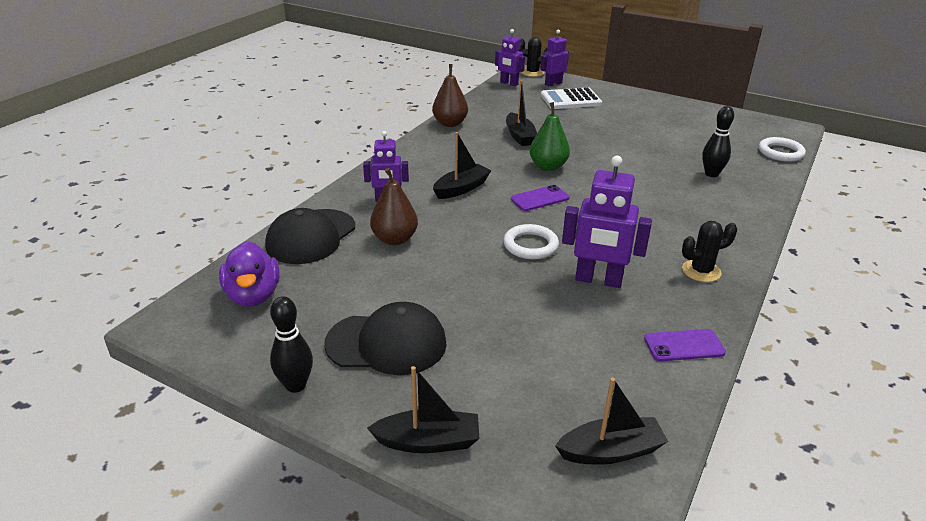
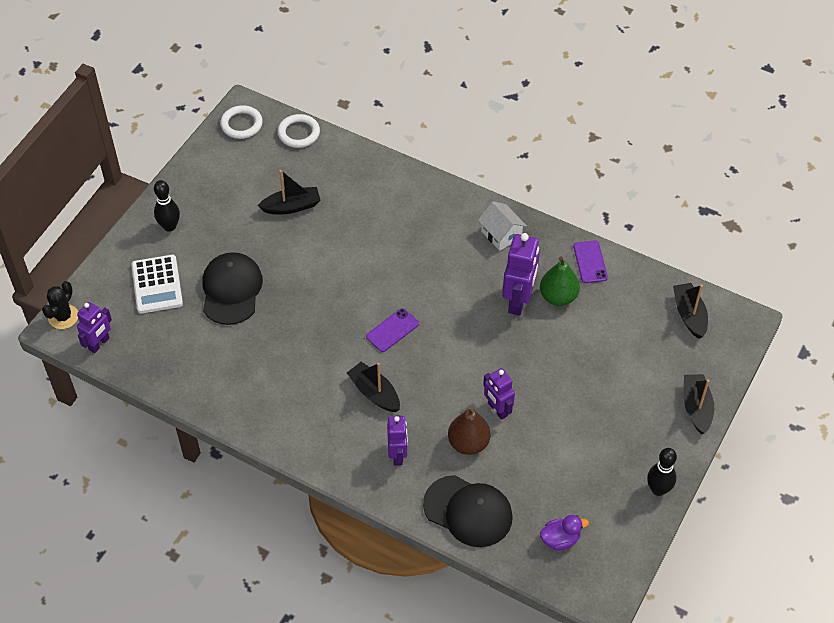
camera: 90 degrees left, 20 degrees up
(253, 296) = (560, 539): purple duck -> purple duck, size x0.66
(387, 343) = (608, 437): black cap -> black cap (231, 290)
(450, 123) = (220, 406): brown pear -> none
(520, 136) = (256, 339): black boat -> black boat (291, 206)
(530, 245) = (472, 342): white ring -> white ring (241, 124)
(540, 198) = (392, 330): purple phone -> purple phone turned 75 degrees clockwise
(548, 166) = (328, 319): green pear -> green pear (558, 297)
(553, 84) = (104, 298): purple robot -> purple robot (497, 409)
(701, 271) = (501, 234): black cactus -> white house
(711, 174) = (342, 194): black bowling pin -> black bowling pin (169, 226)

